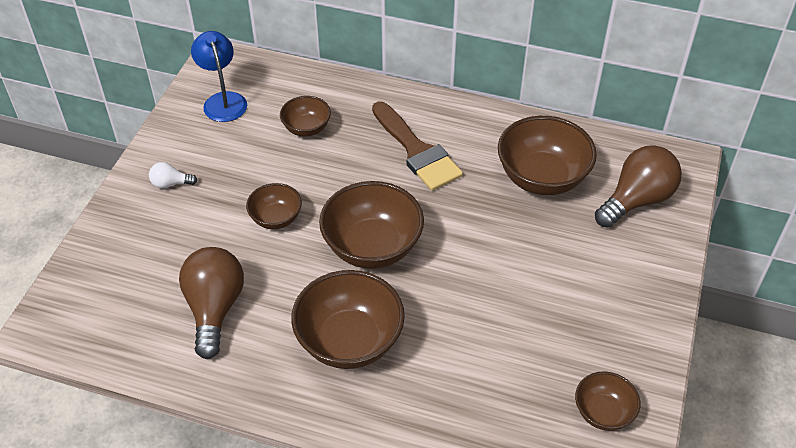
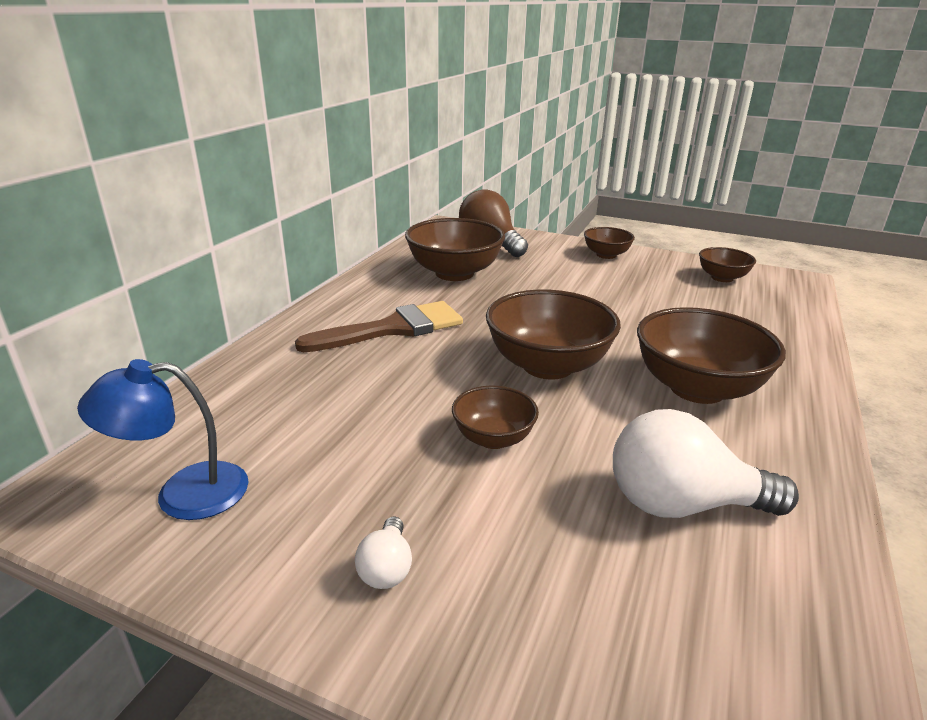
camera: 85 degrees left, 20 degrees down
(214, 309) = (682, 504): brown light bulb -> white light bulb
(306, 128) = (310, 404): brown bowl -> brown bowl (606, 255)

